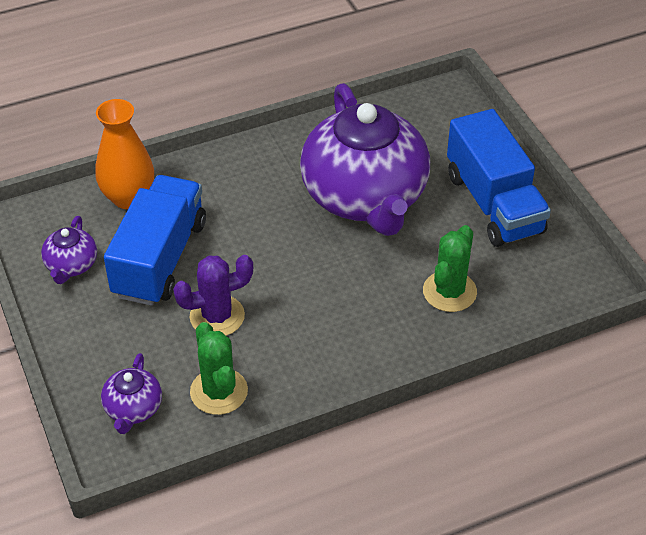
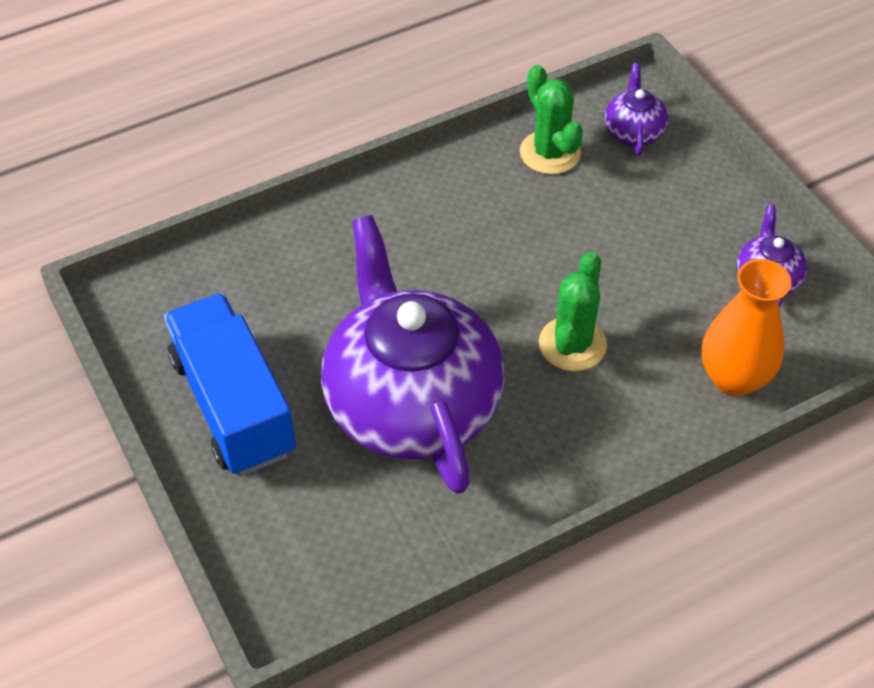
camera: 175 degrees right, 5 degrees up
(160, 259) = (662, 294): blue truck -> none
(217, 316) = (572, 229): purple cactus -> none
(449, 292) = (300, 277): green cactus -> green cactus (572, 344)

